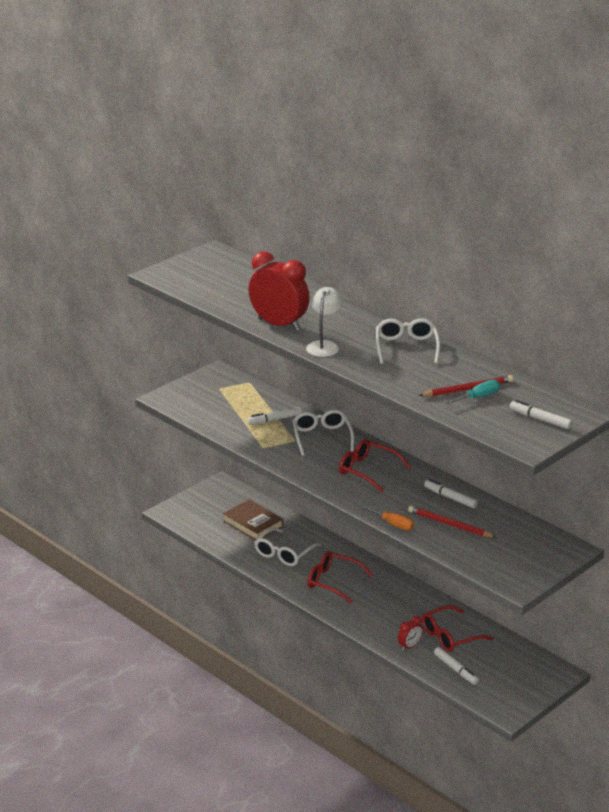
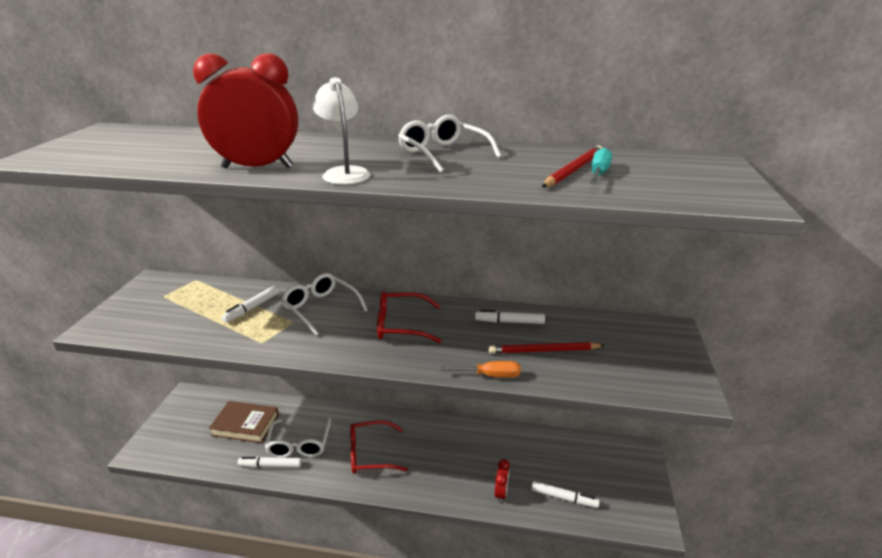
camera: 35 degrees left, 0 degrees up
(449, 636) = (523, 461): red glasses -> none
(540, 419) = (697, 175): white marker -> white marker (270, 465)

